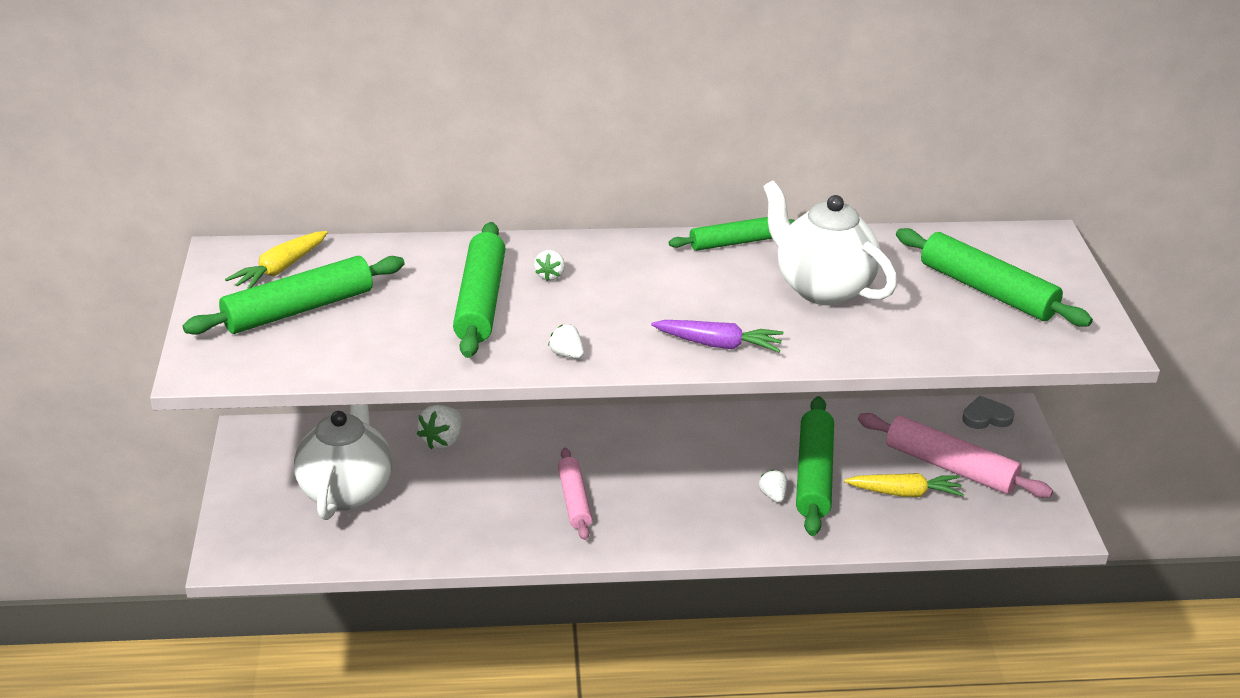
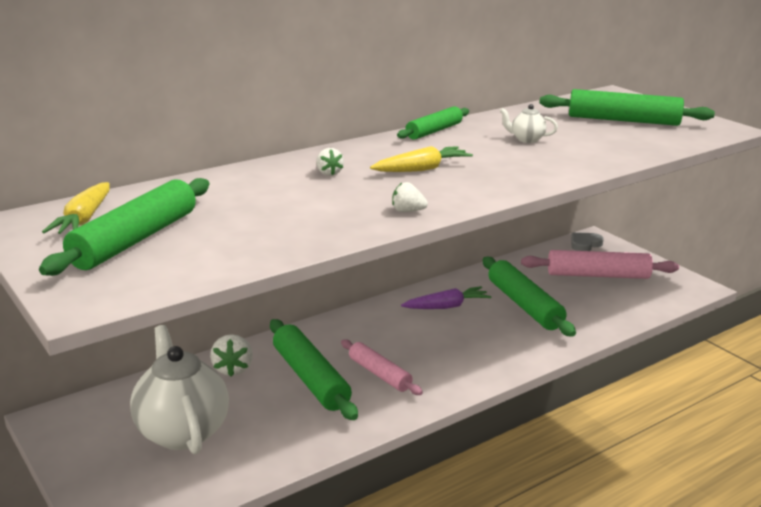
camera: 30 degrees left, 10 degrees down
(481, 301) = (294, 198): green rolling pin -> green rolling pin (311, 378)
(718, 344) = (507, 180): purple carrot -> purple carrot (447, 306)
(773, 496) = (513, 325): white strawberry -> none
(822, 288) = (526, 139): white teapot -> white teapot, size x0.42
(904, 493) = (590, 297): yellow carrot -> yellow carrot (422, 169)

